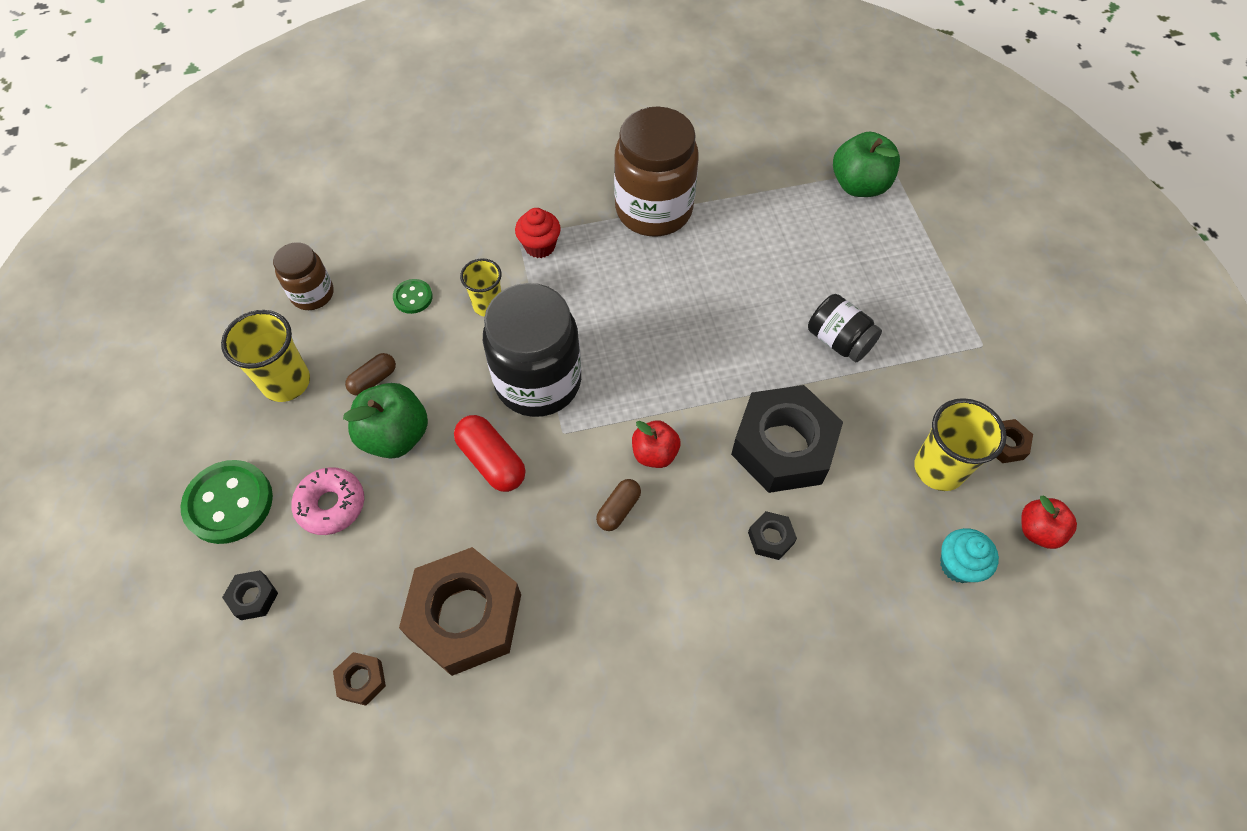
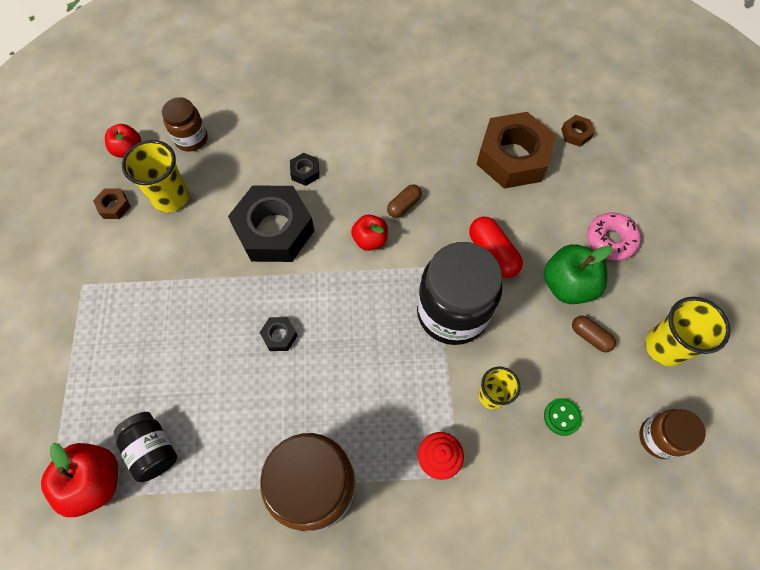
camera: 170 degrees left, 5 degrees up
(229, 503) = (687, 253): green button -> none
(253, 597) = (653, 188): black nut -> black nut (279, 336)
(373, 380) = (590, 336): brown capsule -> brown capsule turned 75 degrees clockwise
(839, 340) = (195, 308): black jar -> black jar (153, 449)
(859, 185) = (95, 481): green apple -> red apple
(958, 565) = (191, 139): turquoise cupcake -> brown jar

